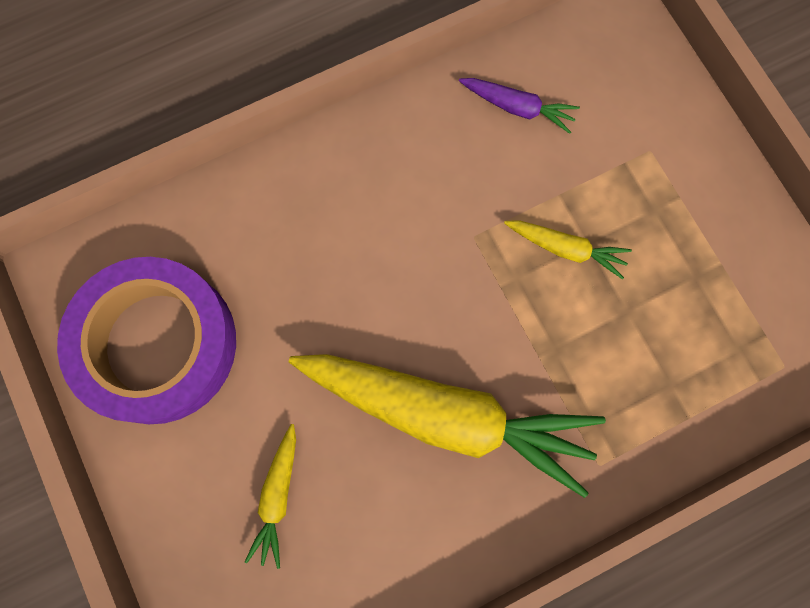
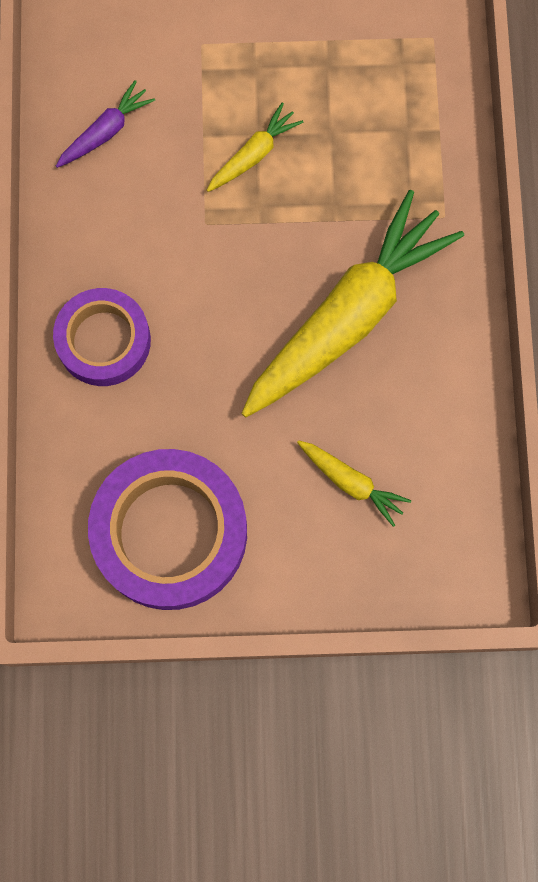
camera: 65 degrees left, 0 degrees up
(316, 199) = (104, 341): none -> purple tape

